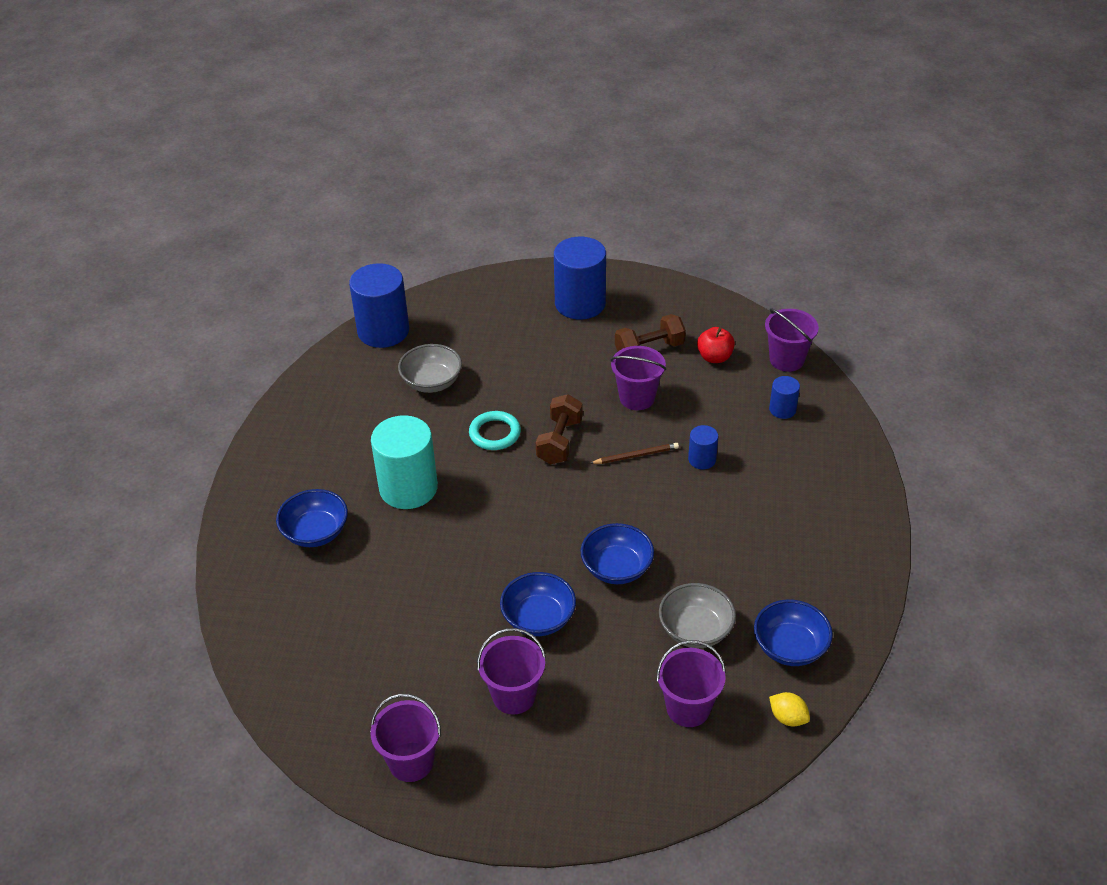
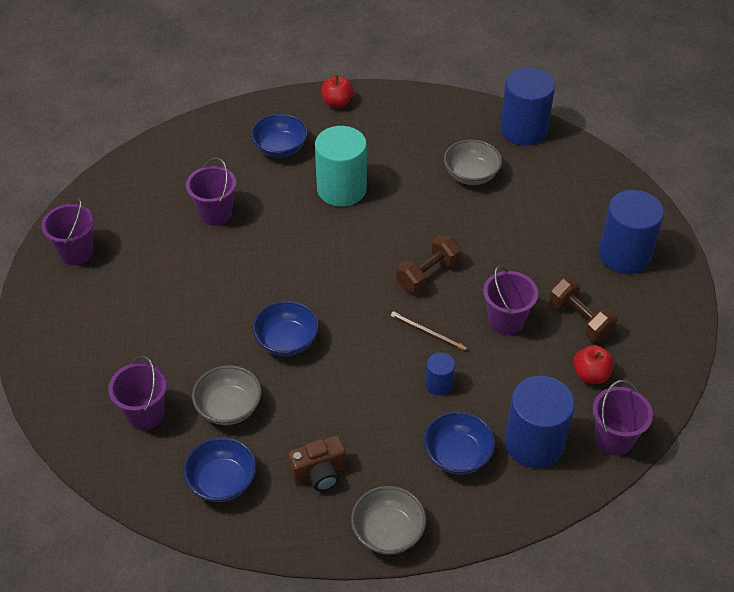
camera: 75 degrees right, 5 degrees up
(262, 469) = (337, 103): none -> red apple
(495, 433) = (422, 229): turquoise ring -> none
(514, 696) = (142, 298): purple bucket -> purple bucket (215, 213)
(538, 618) = (221, 299): blue bowl -> blue bowl (457, 455)
(559, 441) = (428, 274): brown dumbbell -> brown dumbbell turned 45 degrees counterclockwise
(636, 455) = (428, 332): brown pencil -> brown pencil turned 150 degrees clockwise
(782, 409) = (534, 443): blue cylinder -> blue cylinder, size x2.07
(788, 718) = (144, 488): yellow lemon -> none
(792, 566) = (319, 473): none -> brown camera
(864, 526) = (388, 532): none -> grey bowl

